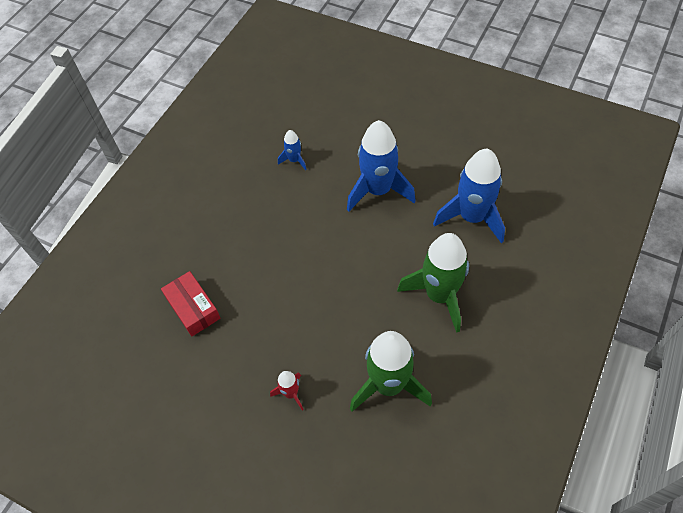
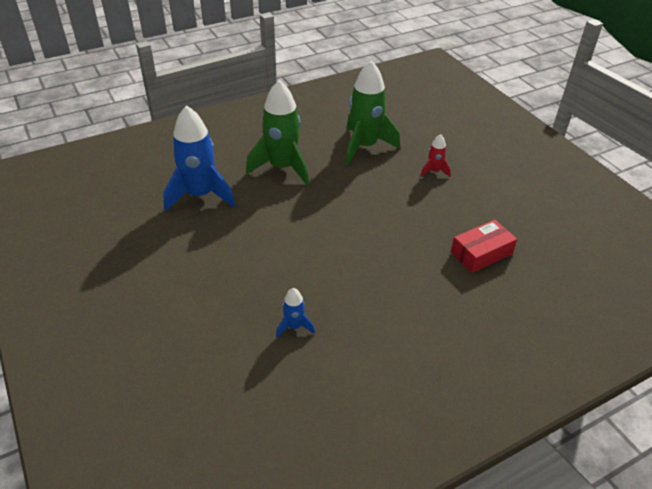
camera: 150 degrees left, 15 degrees down
(193, 308) = (481, 253): red box -> red box turned 60 degrees clockwise
(378, 190) = (246, 253): blue rocket -> none

